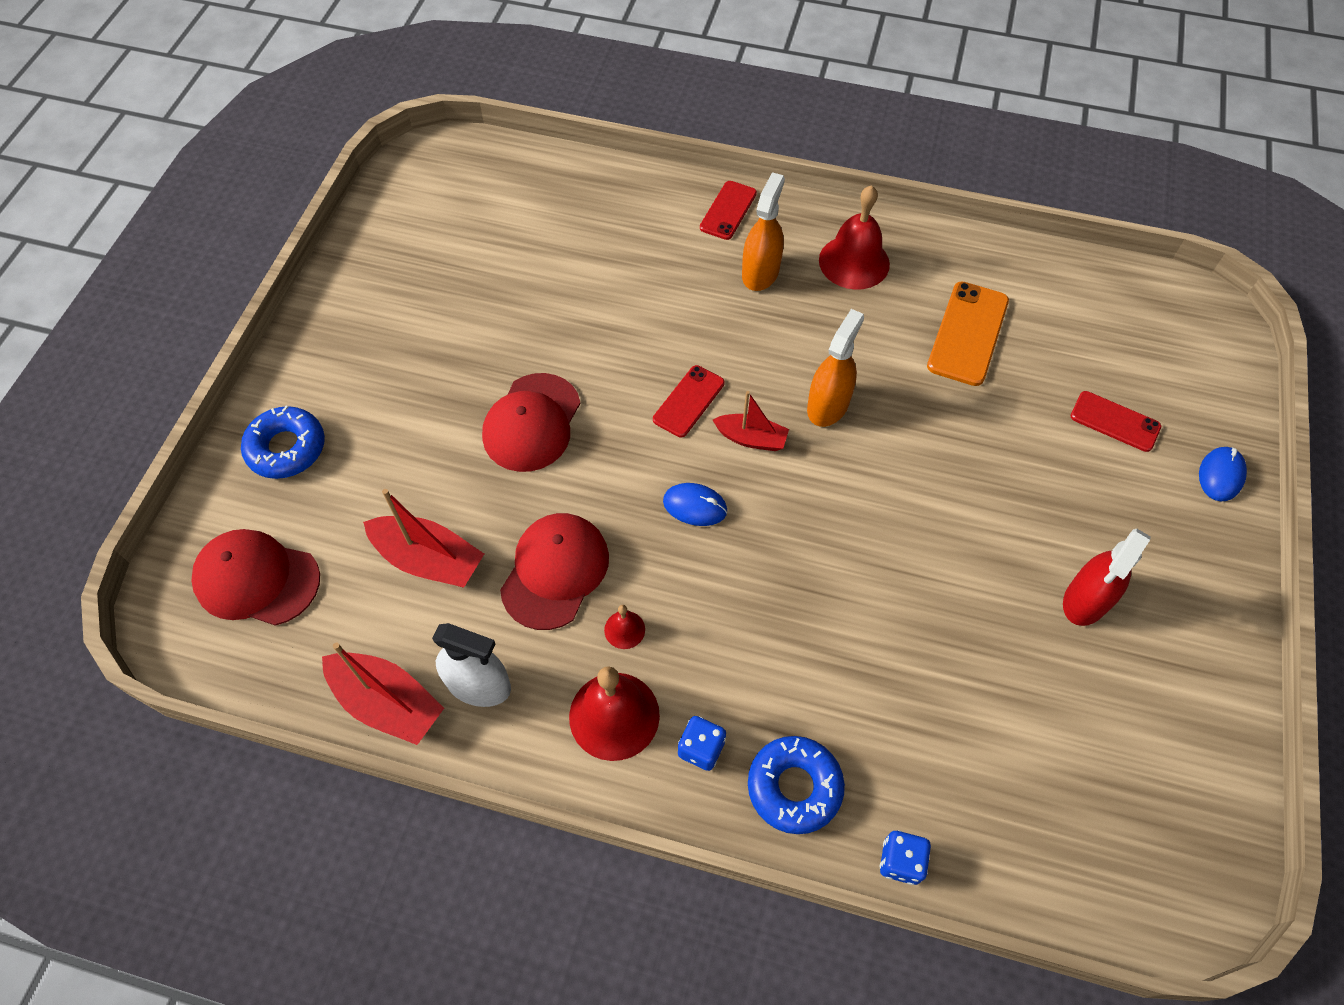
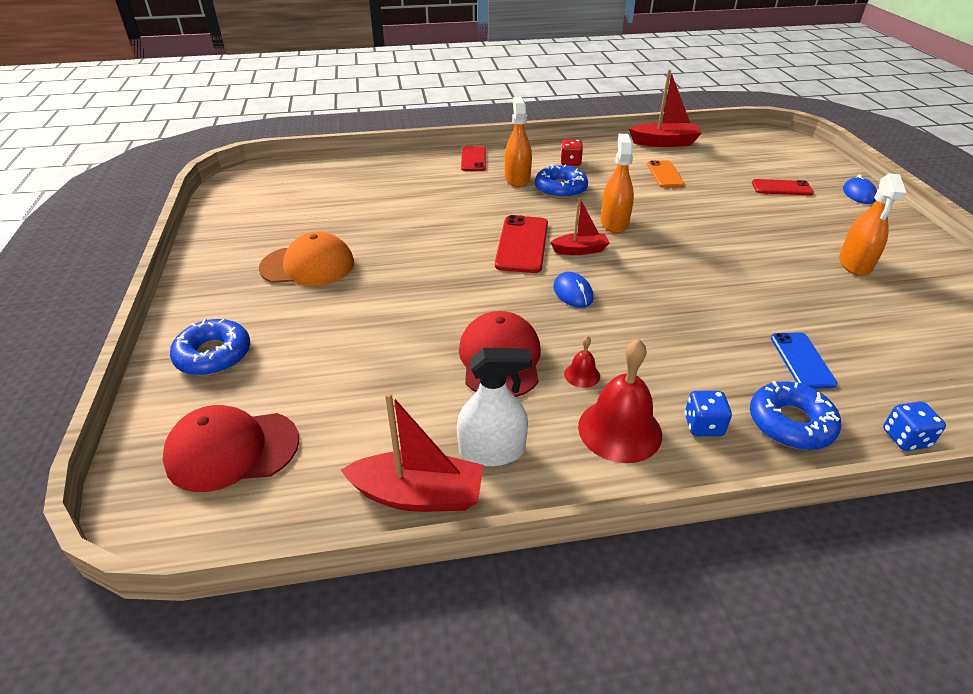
camera: 25 degrees left, 20 degrees down
(429, 560) = (389, 385): red boat -> red boat (664, 143)
(432, 346) = (308, 265): none -> orange cap
(532, 423) = (417, 284): red cap -> none
(689, 401) = (522, 244): red phone -> red phone, size x1.53
(695, 506) = (573, 293): blue mouse -> blue mouse turned 75 degrees clockwise
(804, 313) = (560, 189): none -> blue donut
(854, 262) = (570, 162): red bell -> red dice
(879, 715) = (802, 360): none -> blue phone
(968, 333) = (665, 174): orange phone -> orange phone, size x0.65
(1086, 600) = (855, 264): red spray bottle -> orange spray bottle

